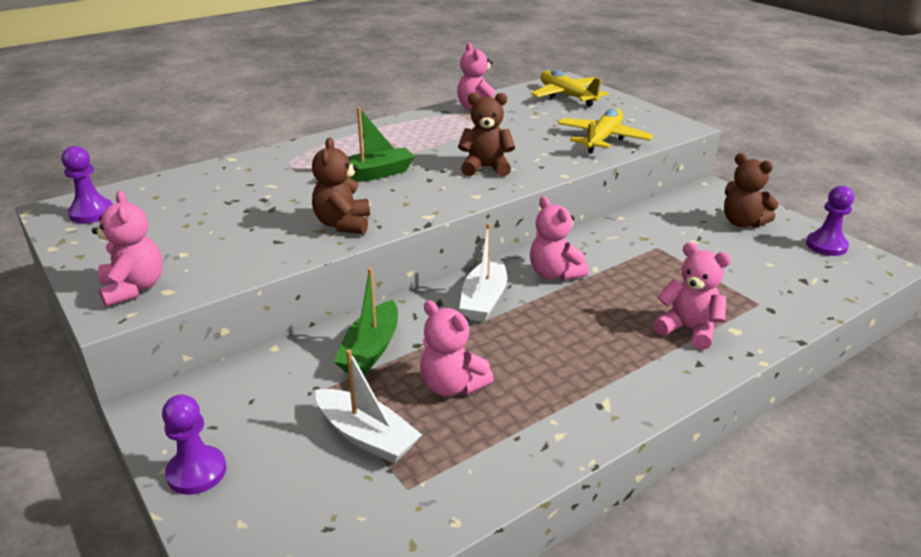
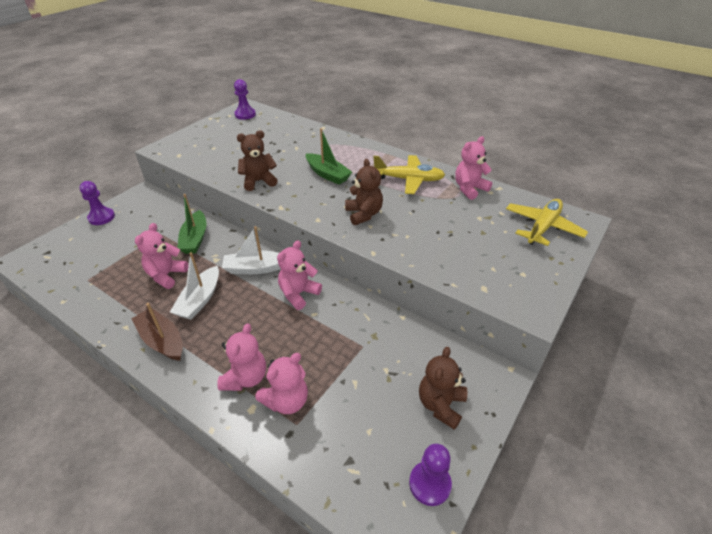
camera: 70 degrees right, 10 degrees up
(133, 288) = (179, 147): pink teddy bear -> pink teddy bear (286, 401)
(366, 436) = (124, 257): white boat -> white boat (200, 300)
(371, 349) = (195, 239): green boat -> green boat turned 90 degrees counterclockwise
(603, 139) = (459, 262): yellow plane -> yellow plane (409, 180)
(603, 396) = (162, 340): none -> brown boat

